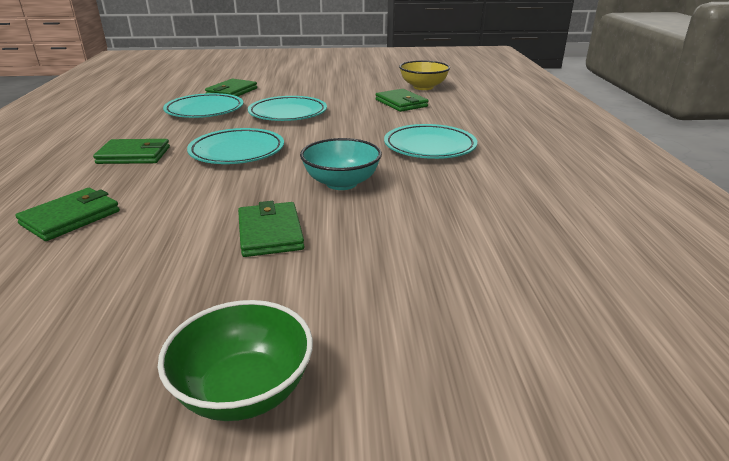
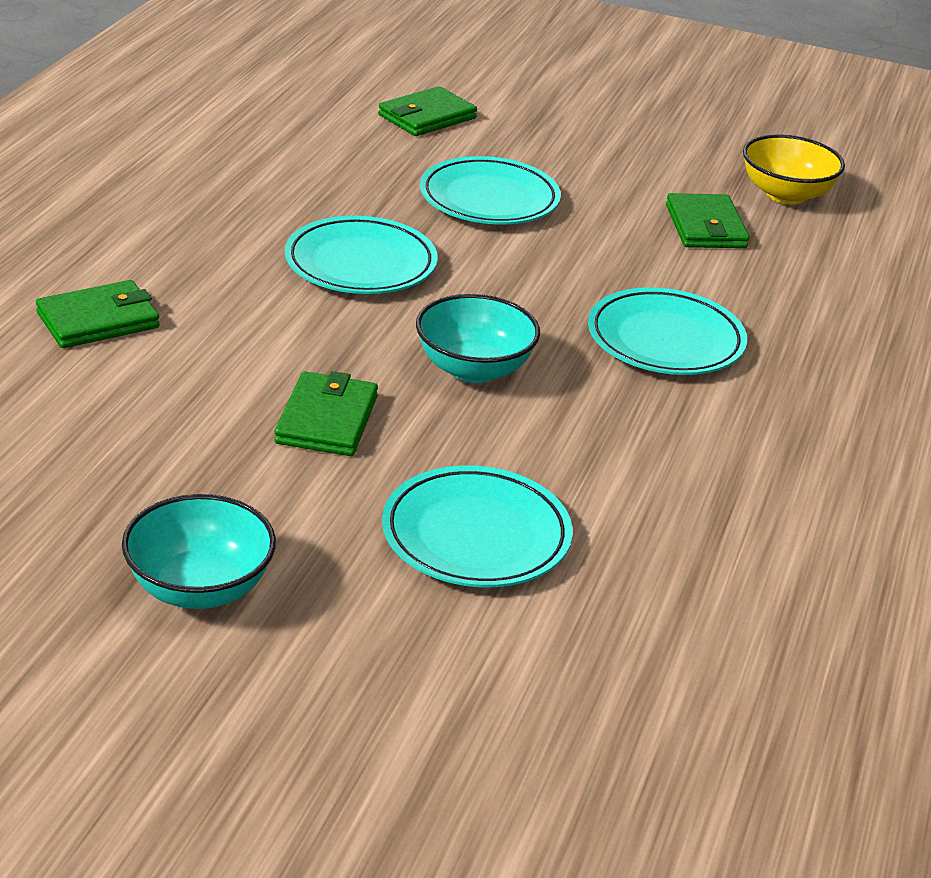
camera: 20 degrees right, 5 degrees up
(134, 155) = (212, 229): green wallet -> none
(204, 110) = (357, 155): turquoise plate -> turquoise plate (476, 535)
(244, 391) = (200, 588): green bowl -> turquoise bowl

